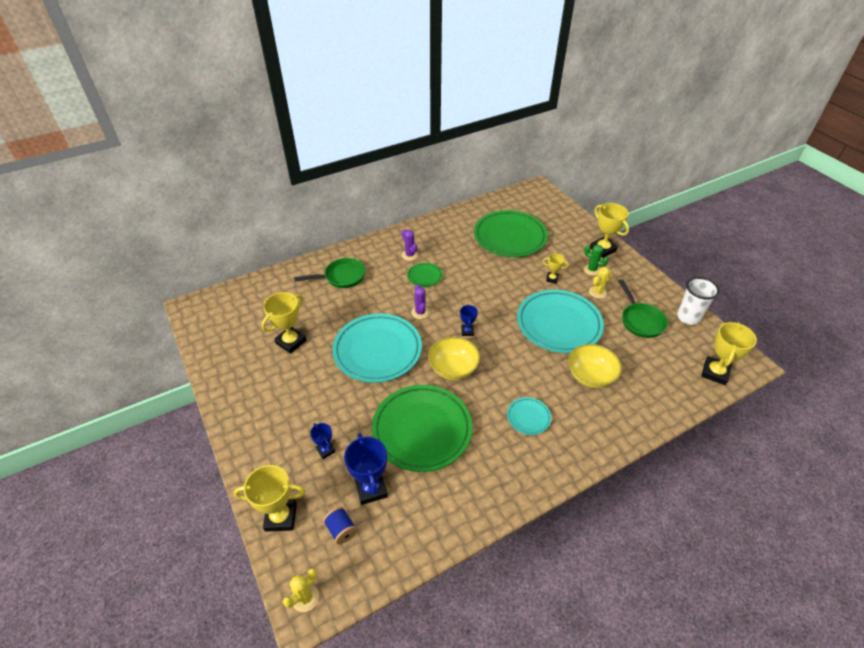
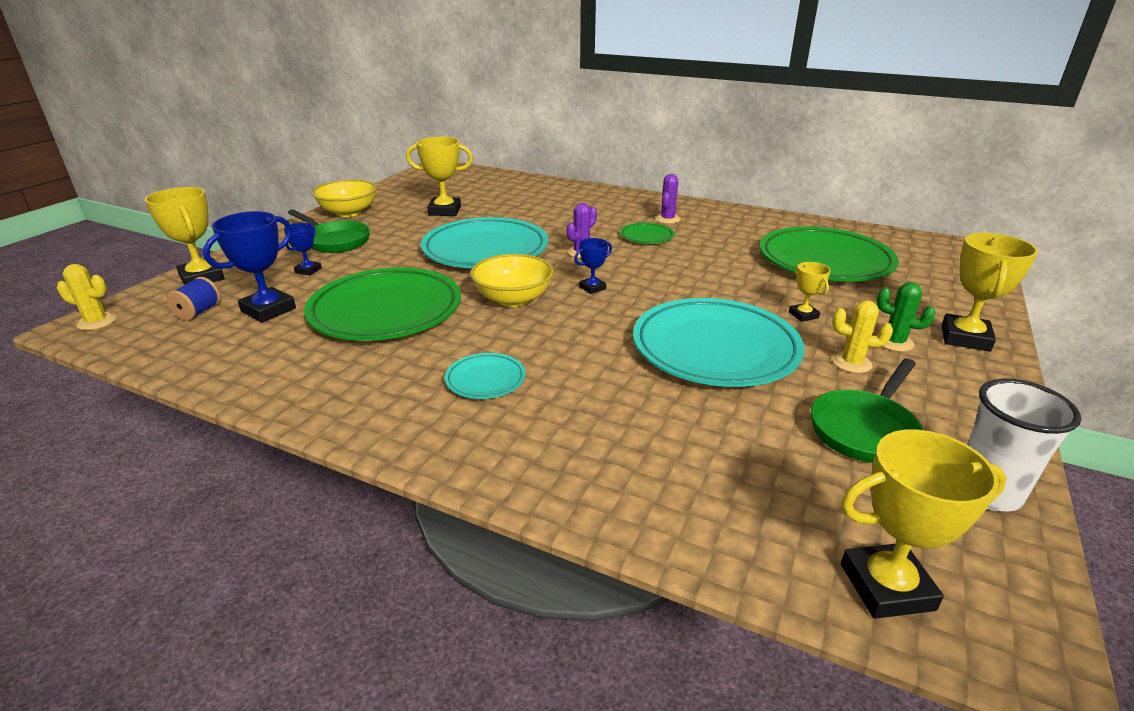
camera: 55 degrees right, 15 degrees down
(341, 277) = (572, 202): green pan -> green pan (335, 241)
(590, 376) = (643, 412): yellow bowl -> yellow bowl (348, 212)
(592, 270) = (894, 342): green cactus -> green cactus turned 60 degrees counterclockwise

